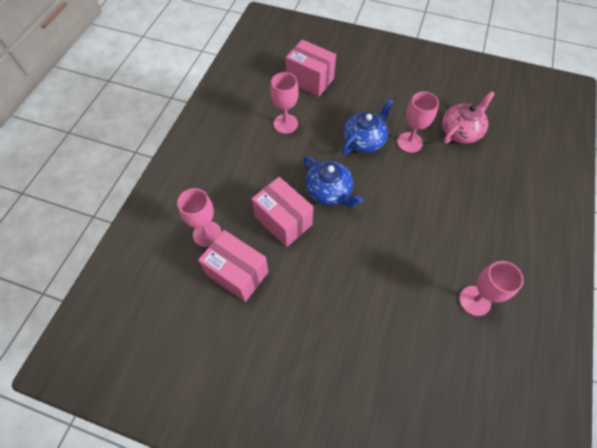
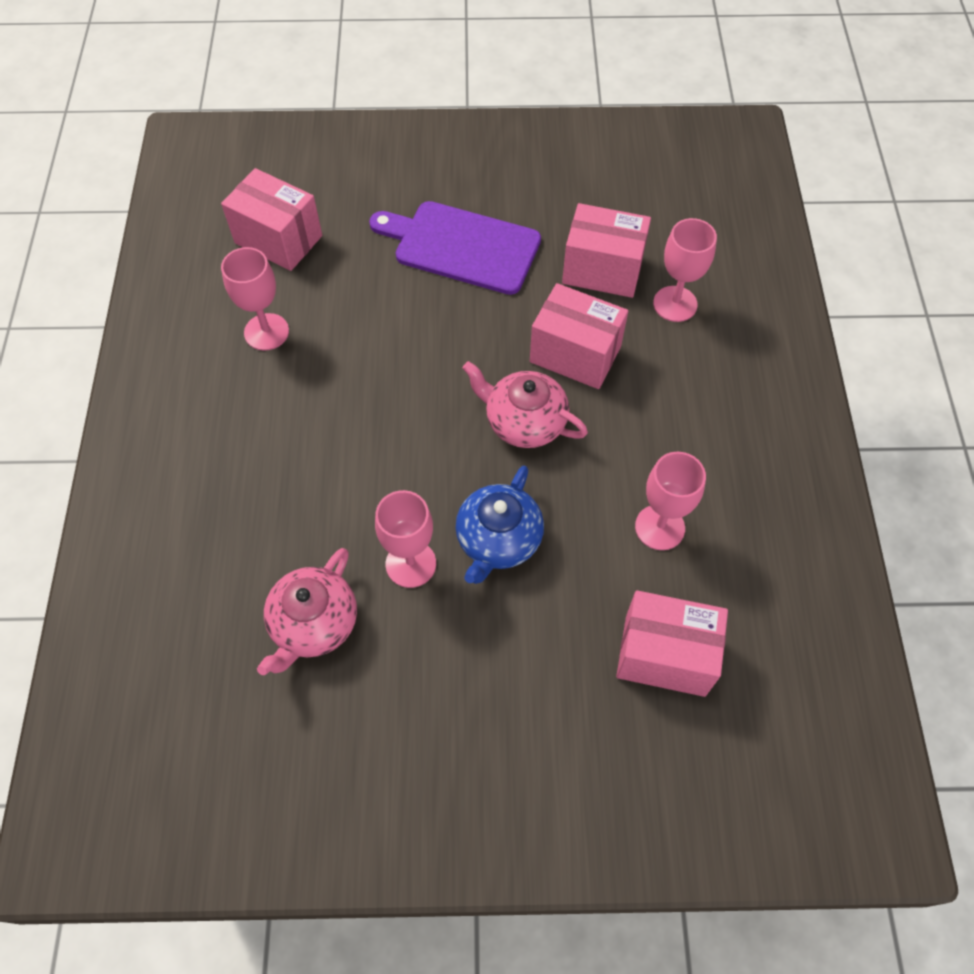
camera: 160 degrees right, 0 degrees up
(323, 327) = (462, 246): none -> purple cutting board
(329, 191) = (524, 421): blue teapot -> pink teapot
(460, 384) = (278, 239): none -> pink box

